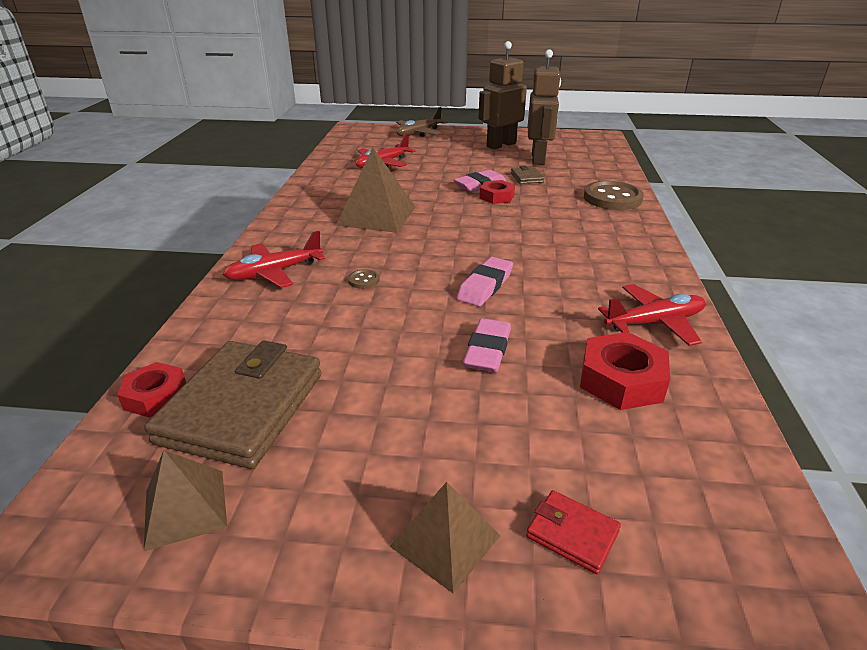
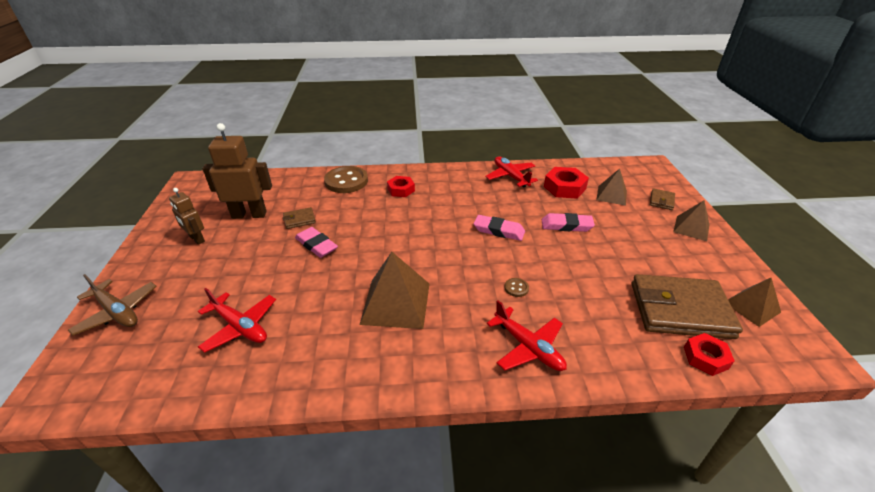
camera: 100 degrees left, 5 degrees up
(497, 197) = (345, 234): red nut -> red nut (401, 190)
(501, 145) = (196, 239): brown robot -> brown robot, size x0.58
(572, 534) = (661, 201): red wallet -> brown wallet
(595, 443) = (611, 195): none -> brown pyramid

